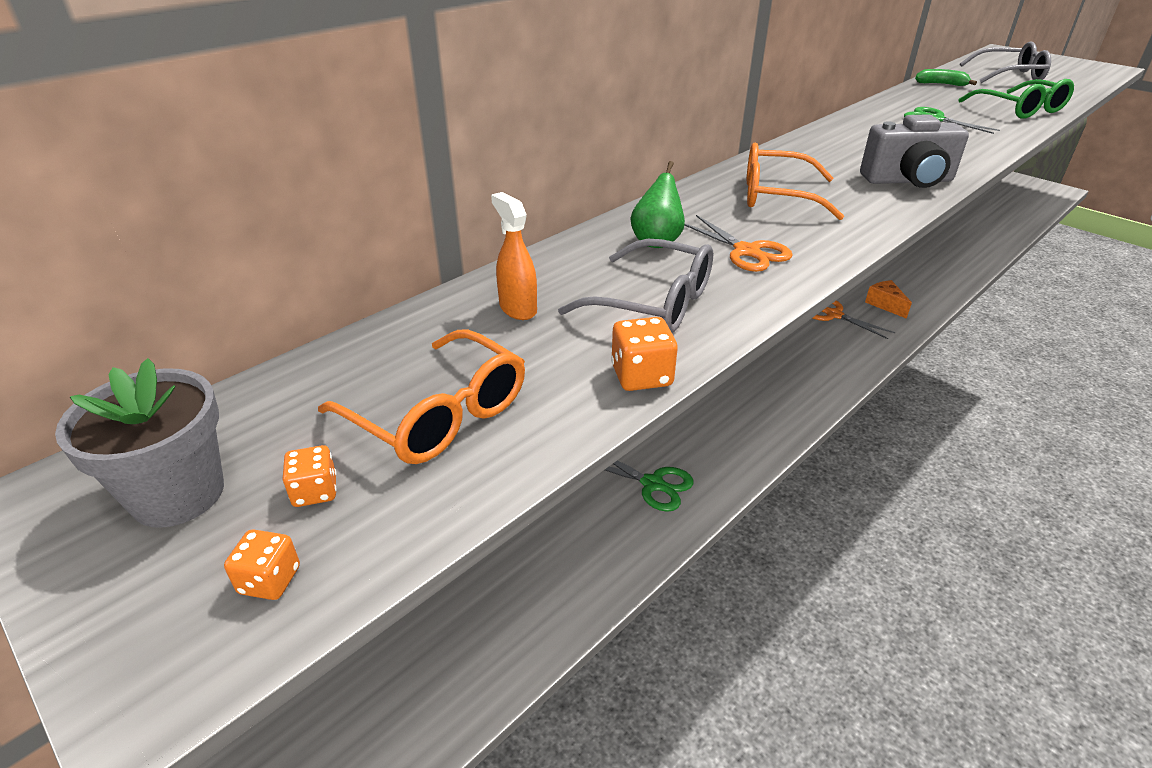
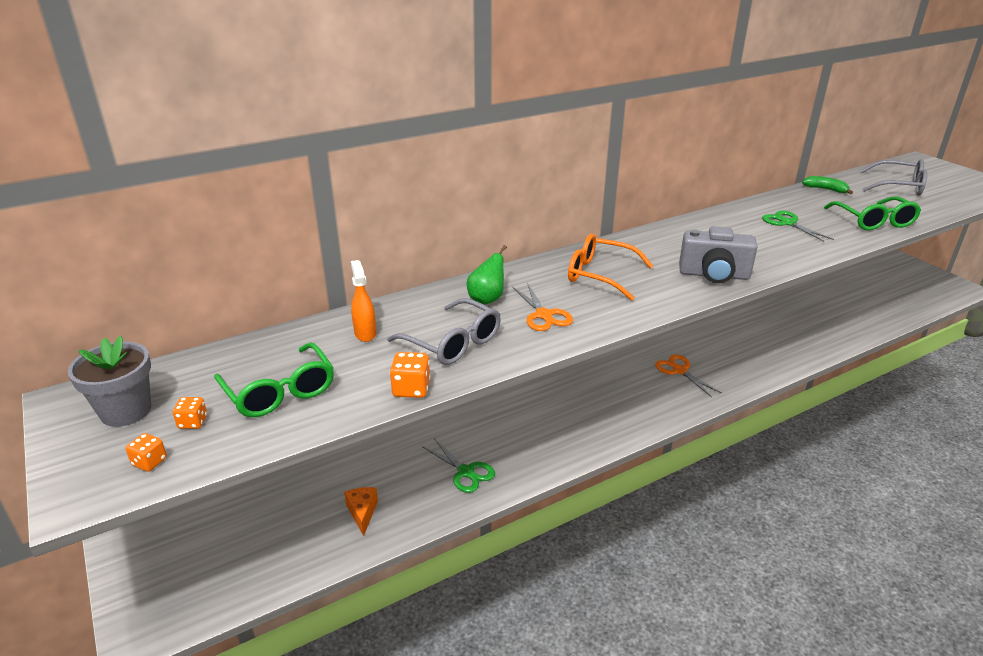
camera: 15 degrees right, 5 degrees down
(438, 414) = (280, 392): orange glasses -> green glasses
(885, 304) = (729, 369): orange cheese -> orange cheese (362, 513)

